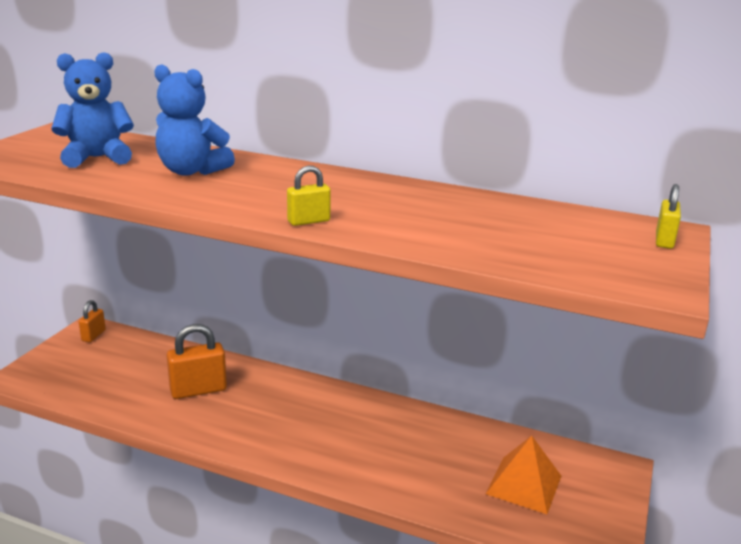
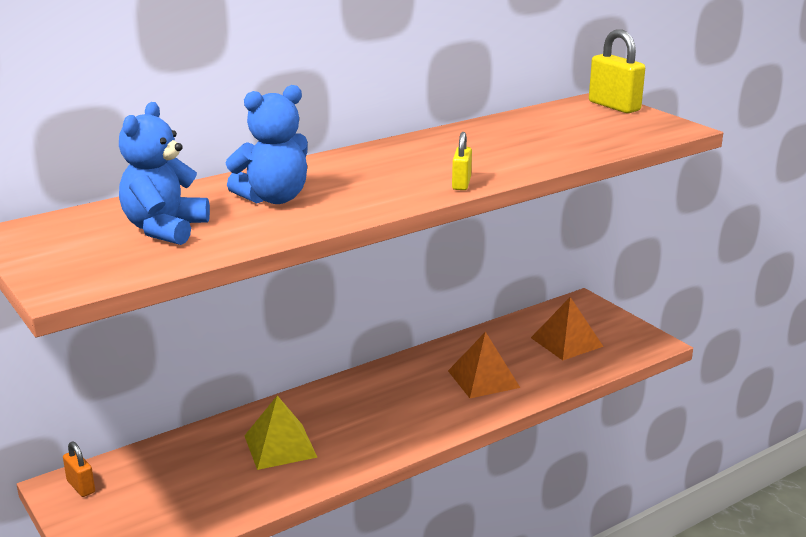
camera: 55 degrees left, 0 degrees up
(198, 390) = (280, 446): orange padlock -> yellow pyramid
(395, 455) = (483, 379): none -> orange pyramid
(664, 241) = (614, 106): yellow padlock -> yellow padlock, size x1.74

